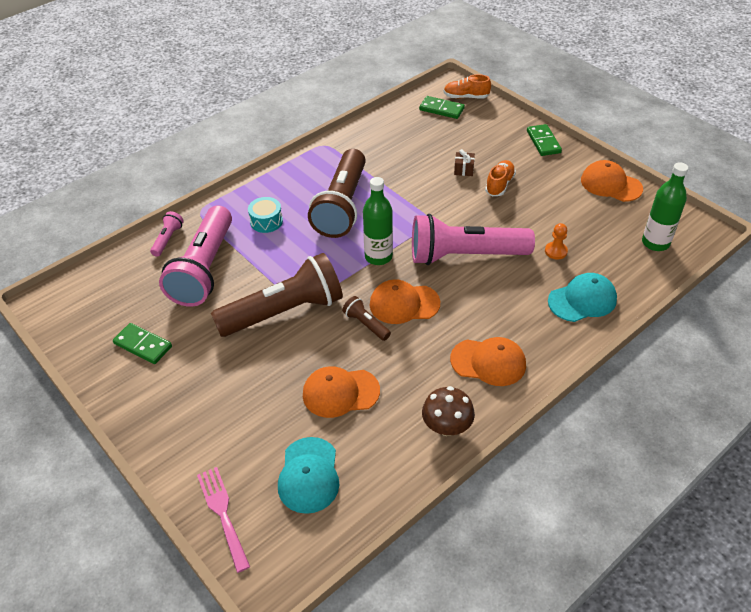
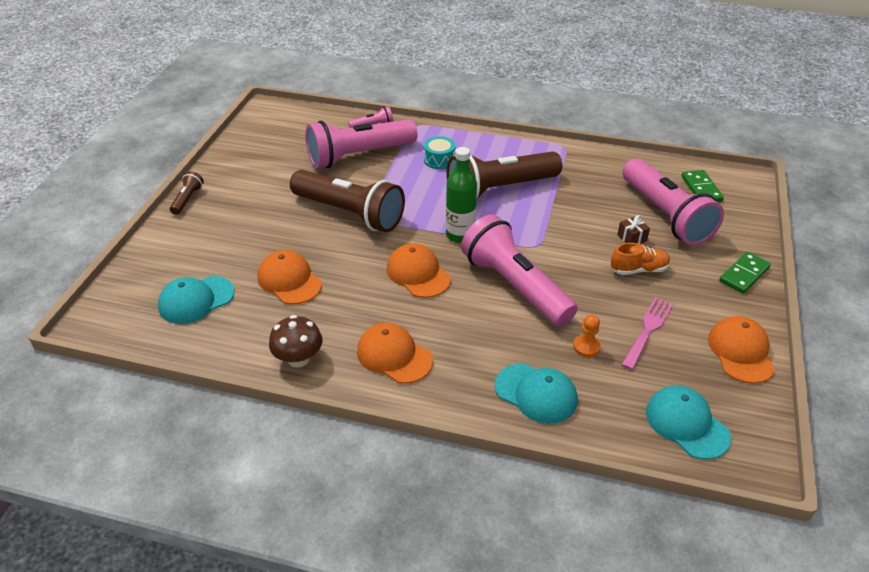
camera: 55 degrees right, 5 degrees down
(143, 345) = (261, 165): green domino -> none
(222, 513) = (136, 272): pink fork -> pink fork (648, 330)
(366, 324) = (374, 262): brown flashlight -> brown flashlight (187, 199)
(454, 141) = (666, 215): none -> pink flashlight
(466, 97) = (741, 196): orange shoe -> none
(488, 362) = (394, 356): orange cap -> orange cap turned 150 degrees clockwise
(655, 243) = (686, 424): green bottle -> turquoise cap

